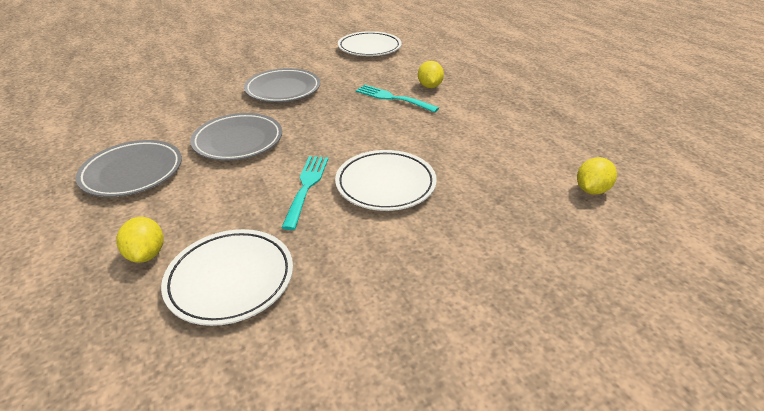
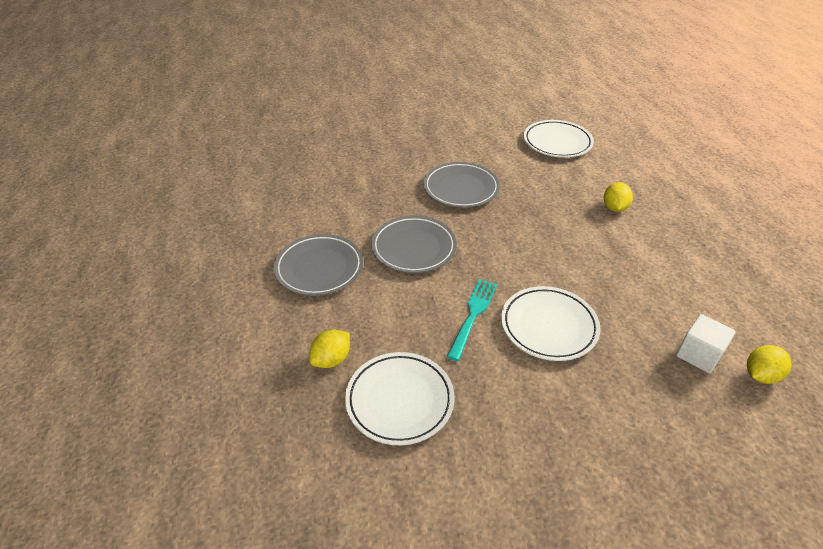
camera: 15 degrees right, 5 degrees up
(147, 254) = (331, 359): yellow lemon -> yellow lemon turned 45 degrees clockwise
(394, 98) = (573, 218): turquoise fork -> none
(532, 183) = (699, 354): none -> white cube

